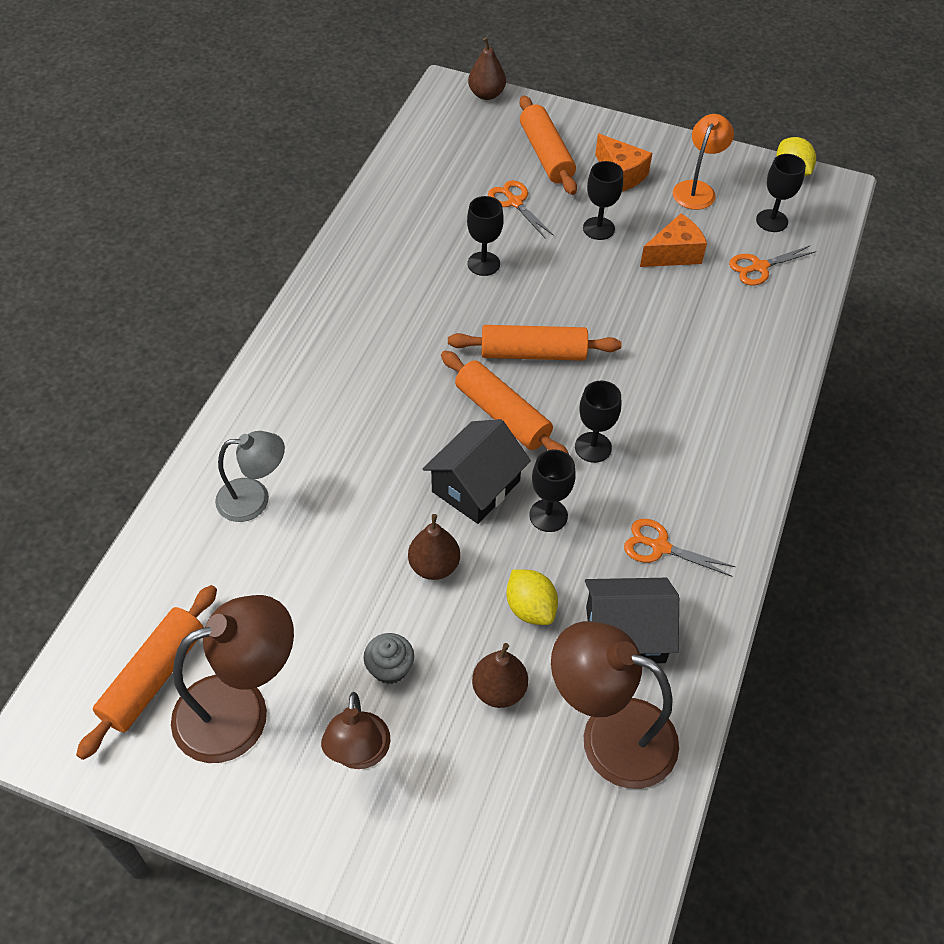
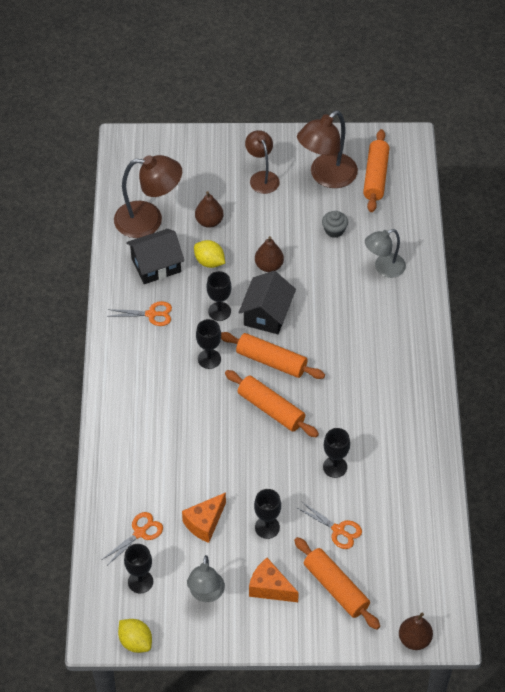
camera: 160 degrees right, 0 degrees up
(390, 668) = (266, 214): grey cupcake -> grey cupcake (334, 230)
(533, 353) = (271, 409): orange rolling pin -> orange rolling pin turned 60 degrees clockwise
(697, 189) = (206, 594): orange lamp -> grey lamp

